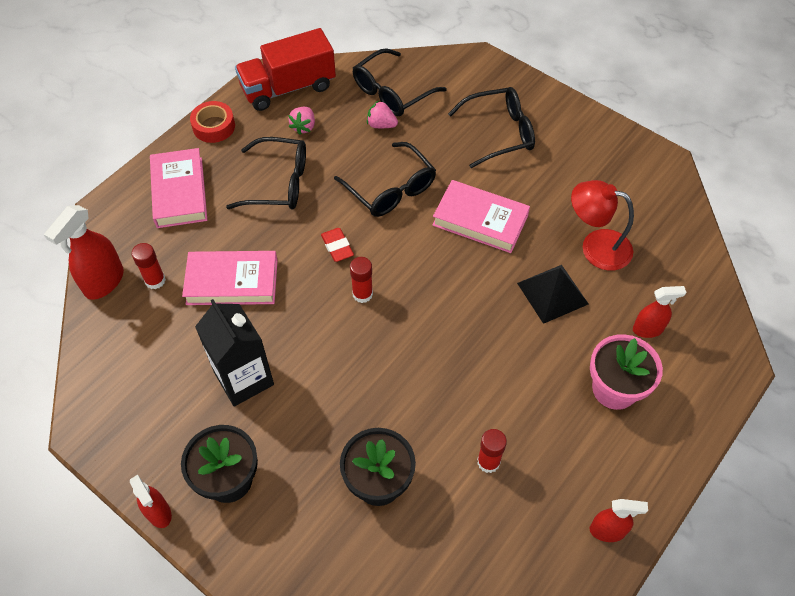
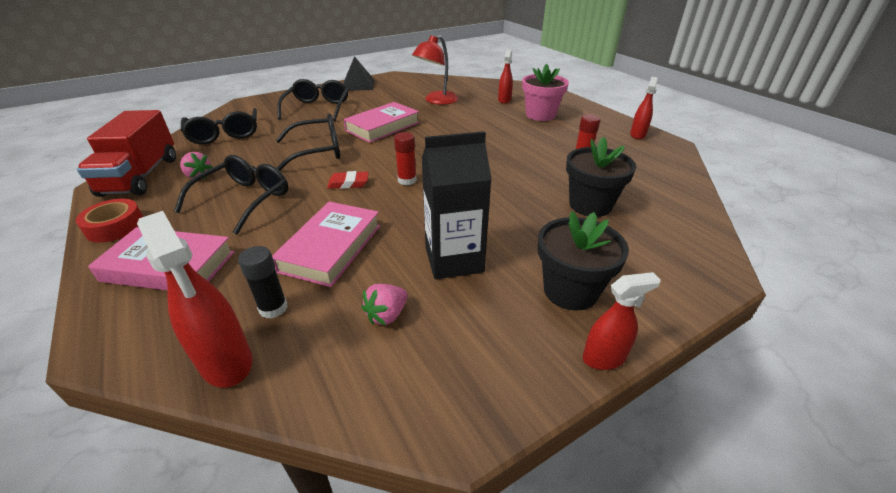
camera: 70 degrees left, 20 degrees down
(155, 280) = (273, 308): red glue stick -> black glue stick
(381, 125) = (250, 144): pink strawberry -> pink strawberry (387, 315)
(552, 293) = (461, 117): black pyramid -> black pyramid (358, 85)

